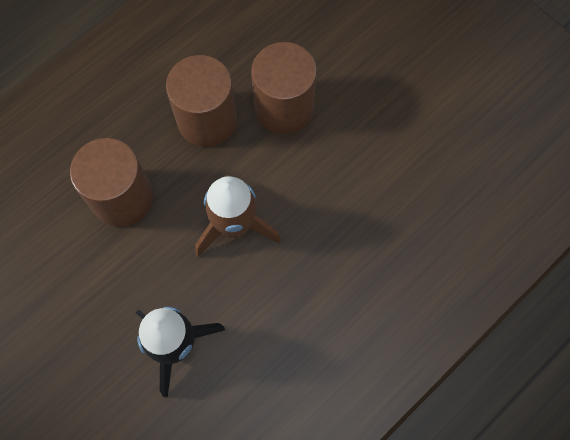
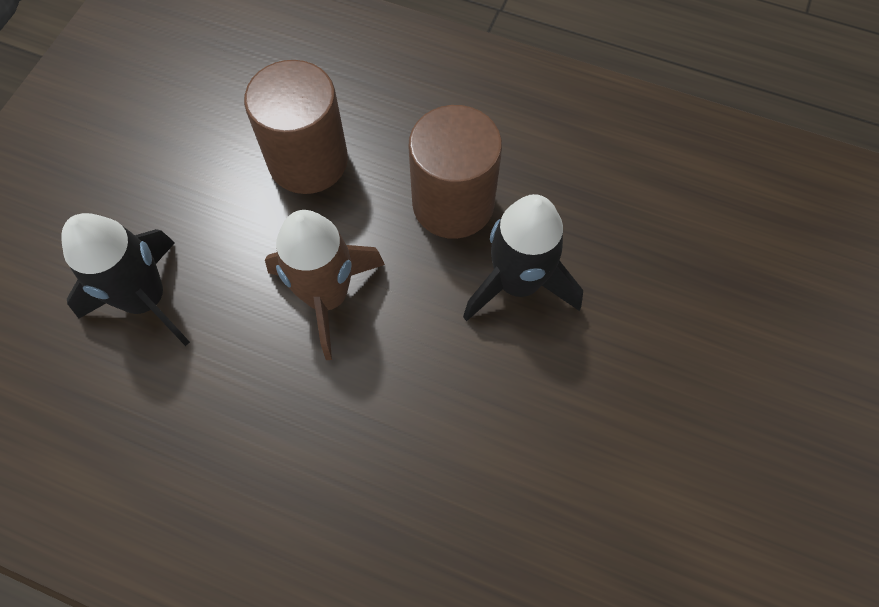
camera: 65 degrees right, 5 degrees down
(284, 107) = (518, 283): brown cylinder -> black rocket

